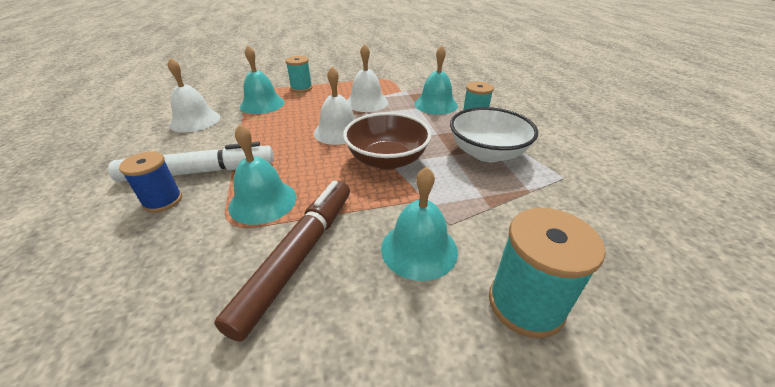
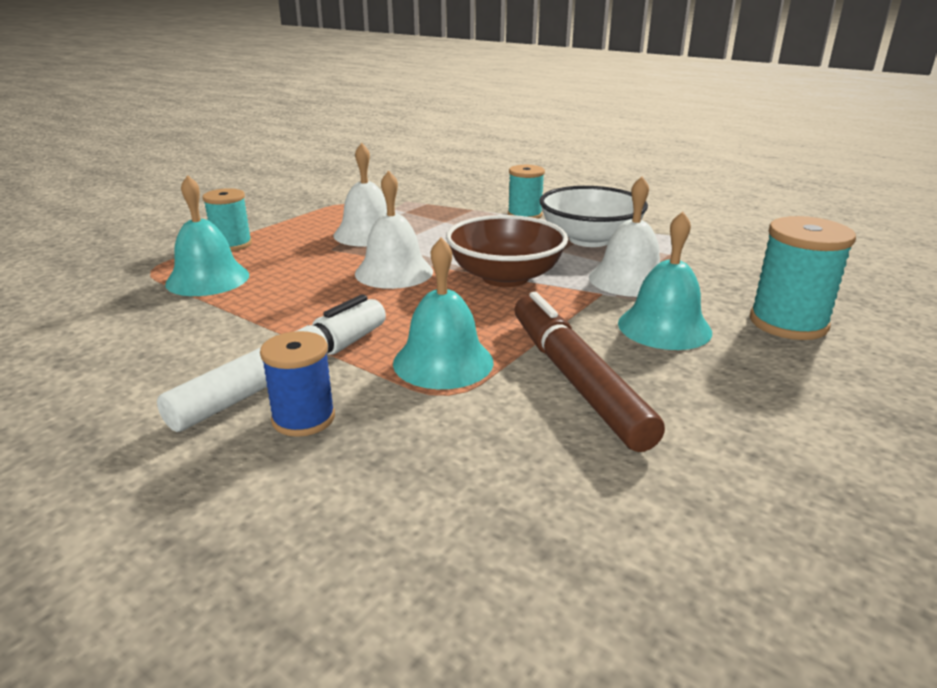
camera: 40 degrees left, 10 degrees down
(195, 120) = (128, 332): white bell -> white bell (629, 279)
(436, 104) = (458, 213): turquoise bell -> none

